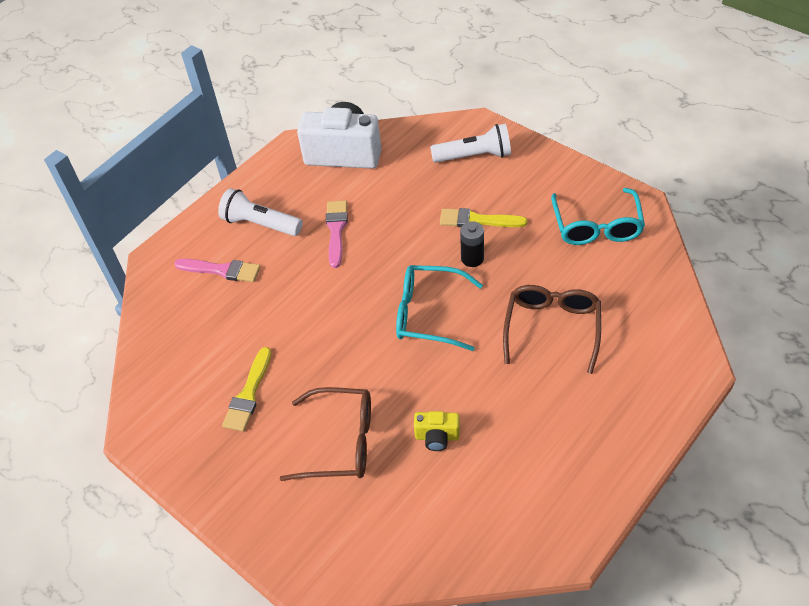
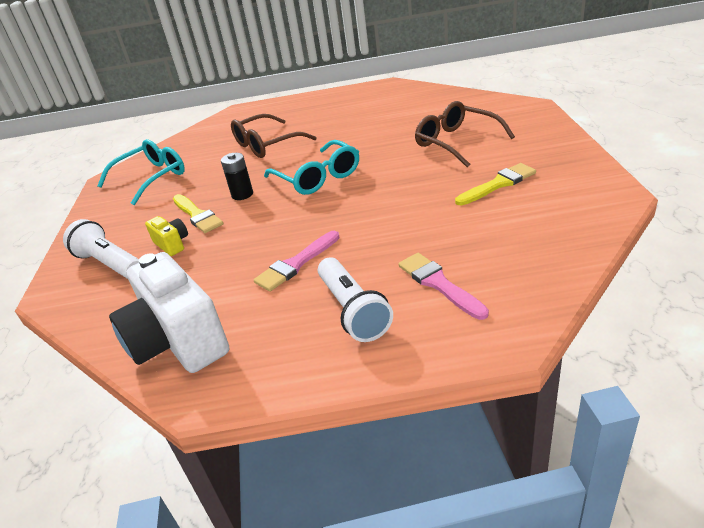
camera: 135 degrees left, 15 degrees down
(437, 437) = (396, 127): yellow camera -> yellow camera (172, 244)

